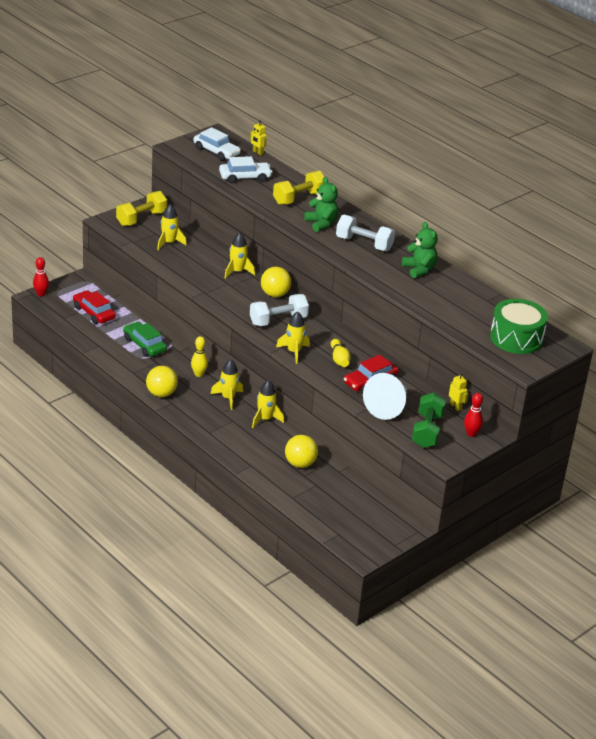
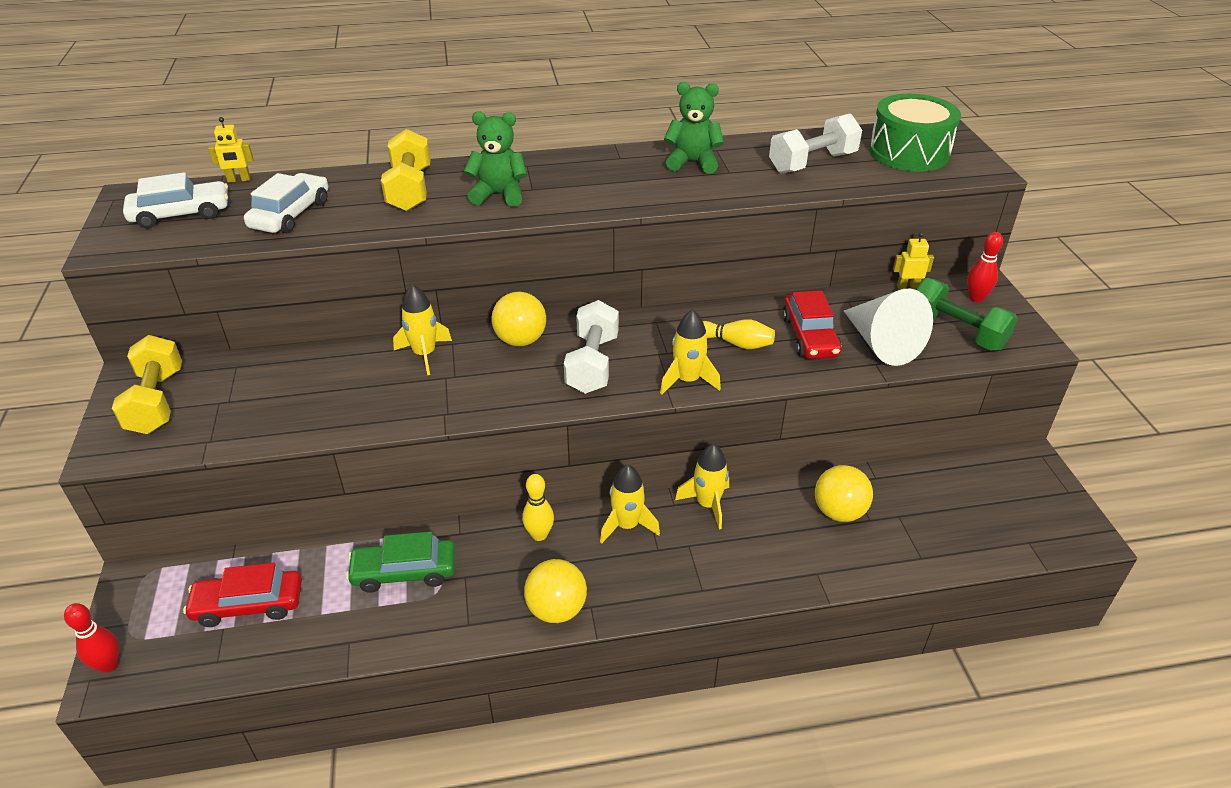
camera: 55 degrees left, 5 degrees up
(169, 243) = (265, 398): yellow rocket -> none
(364, 244) = (588, 180): white dumbbell -> white dumbbell (812, 163)

